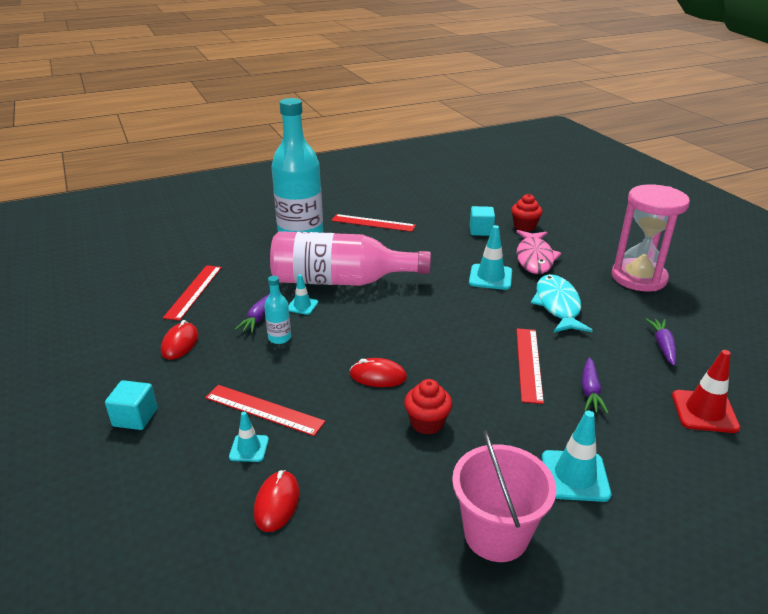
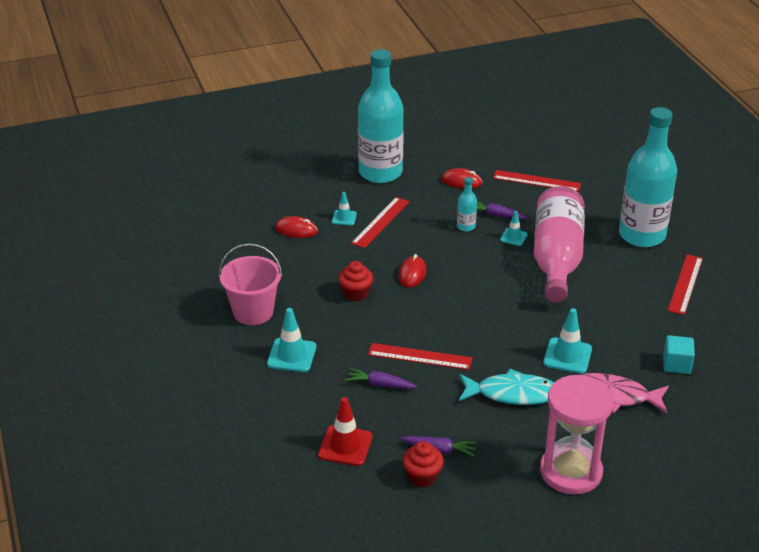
camera: 95 degrees right, 5 degrees up
(135, 417) = (380, 172): turquoise cube -> turquoise bottle
(524, 226) = (694, 403): red cupcake -> red cupcake (422, 477)

